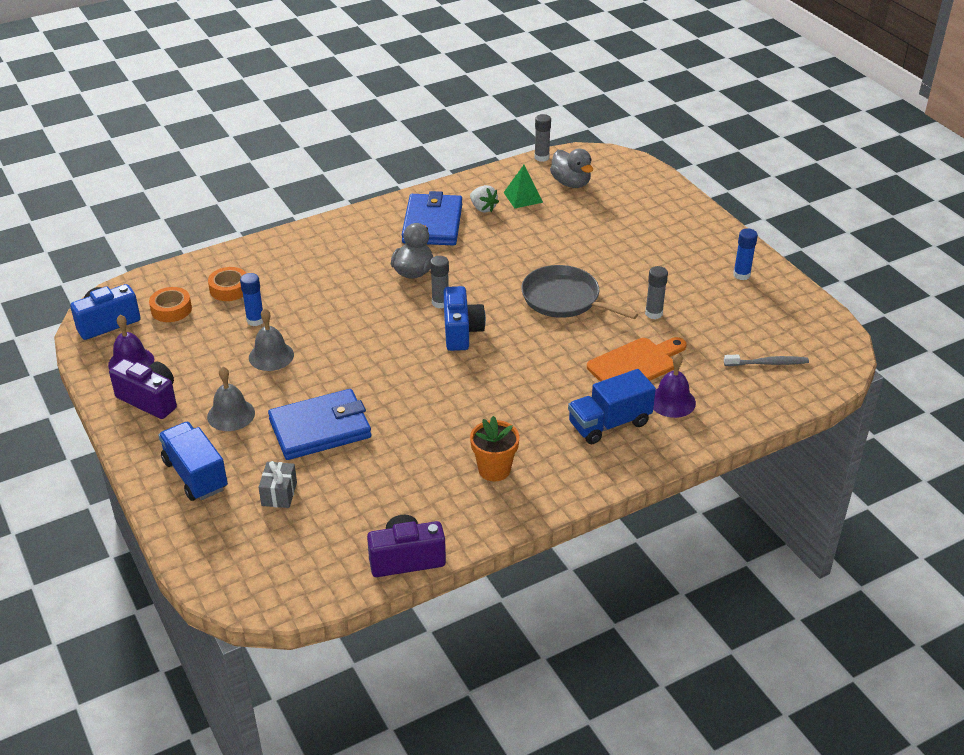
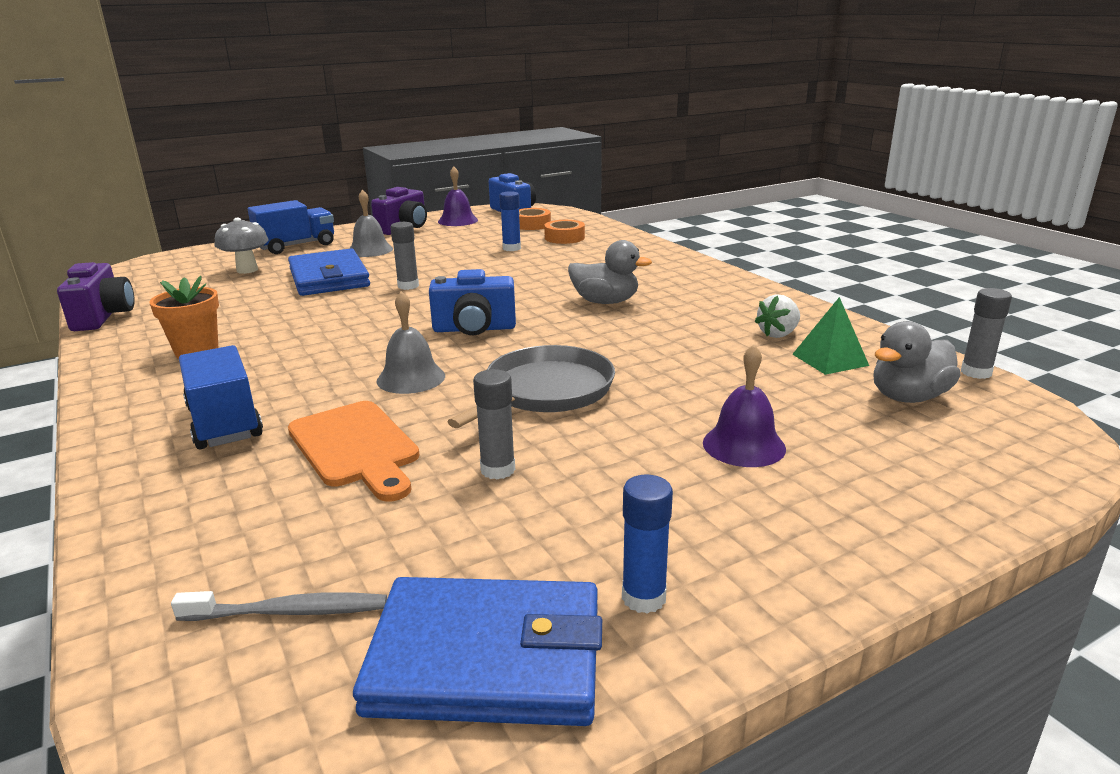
camera: 90 degrees right, 15 degrees down
(271, 356) = (452, 256): grey bell -> grey bell (411, 378)
(279, 494) = (247, 270): grey gift -> grey mushroom
(432, 223) = (721, 307): blue wallet -> blue wallet (487, 658)
(440, 303) = (538, 317): grey glue stick -> grey glue stick (408, 286)
(672, 401) = (240, 479): purple bell -> purple bell (744, 445)
(767, 363) = (289, 612): grey toothbrush -> grey toothbrush turned 90 degrees counterclockwise

